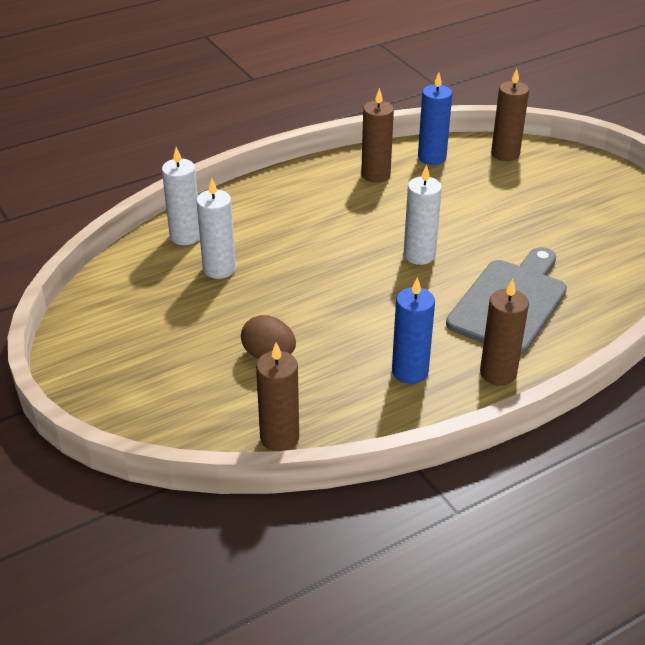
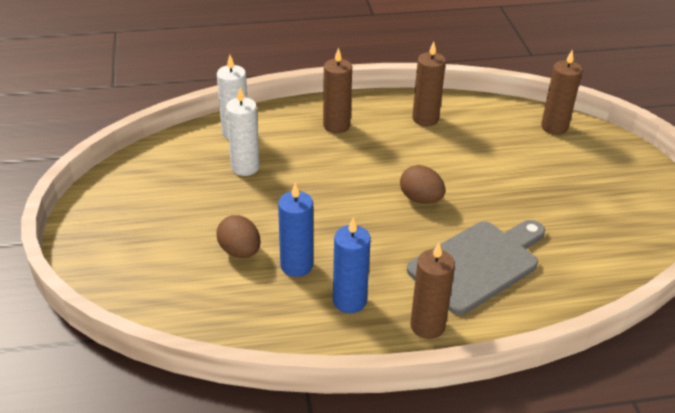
camera: 20 degrees right, 0 degrees up
(279, 438) = (204, 326): brown candle -> brown candle (336, 126)
(419, 255) = (421, 199): white candle -> brown egg
(432, 157) = (484, 115): blue candle -> blue candle (296, 265)

